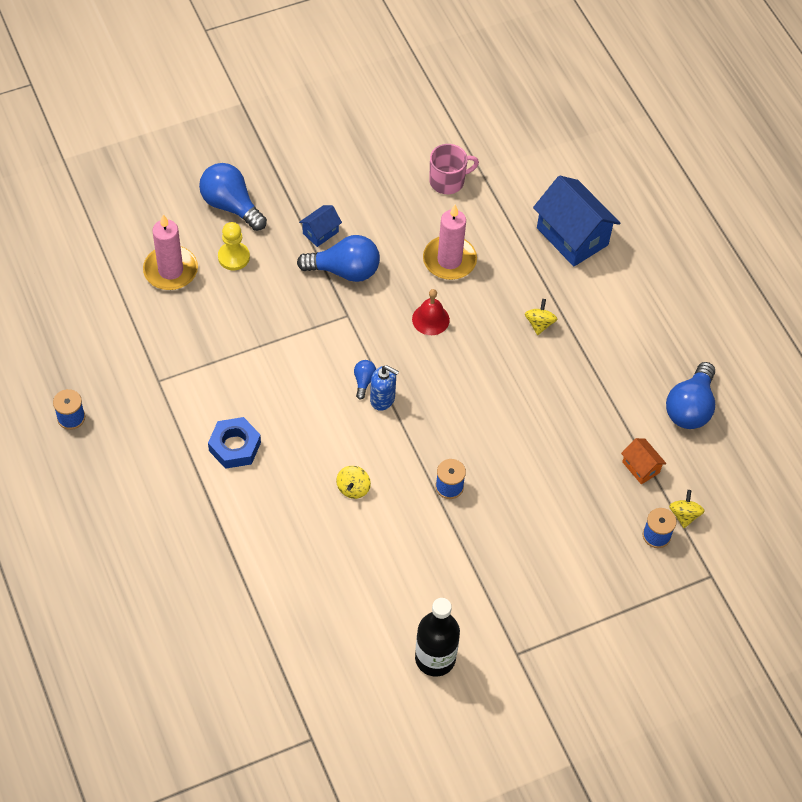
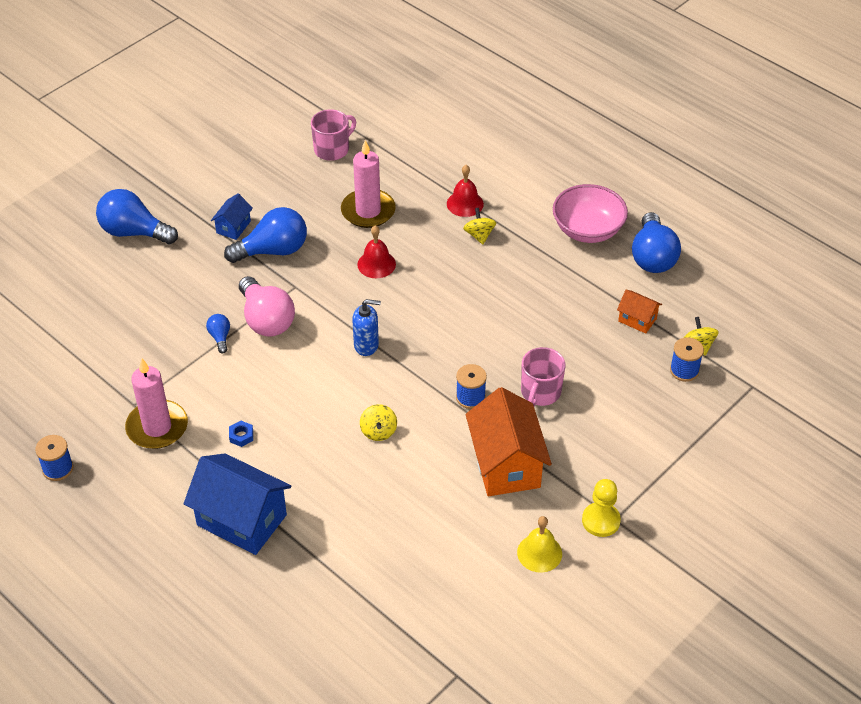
camera: 20 degrees left, 10 degrees down
(170, 270) = (100, 305): pink candle -> pink candle (157, 427)
(233, 257) = (158, 274): yellow pawn -> yellow pawn (601, 520)
(235, 446) = (241, 436): blue nut -> blue nut, size x0.48
(307, 340) = (266, 320): none -> pink light bulb
(364, 381) = (340, 336): blue light bulb -> blue light bulb (220, 337)
(435, 658) = (539, 553): black bottle -> yellow bell
(448, 564) = (506, 464): none -> orange house
(514, 506) = (540, 392): none -> pink mug
(542, 285) = (465, 203): none -> red bell
(572, 236) = (470, 157): blue house -> blue house (241, 520)
(644, 356) = (587, 230): none -> pink bowl

